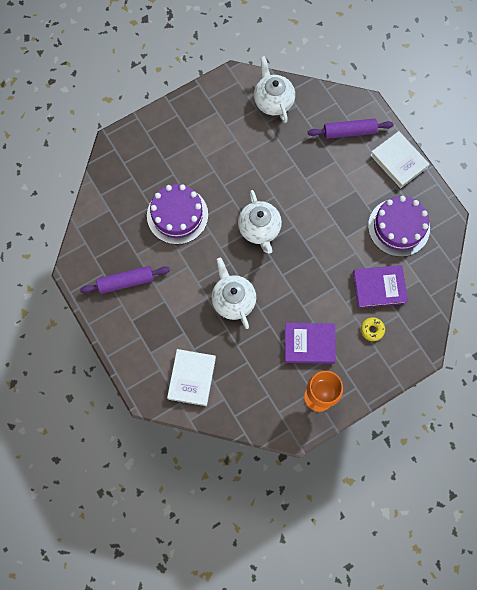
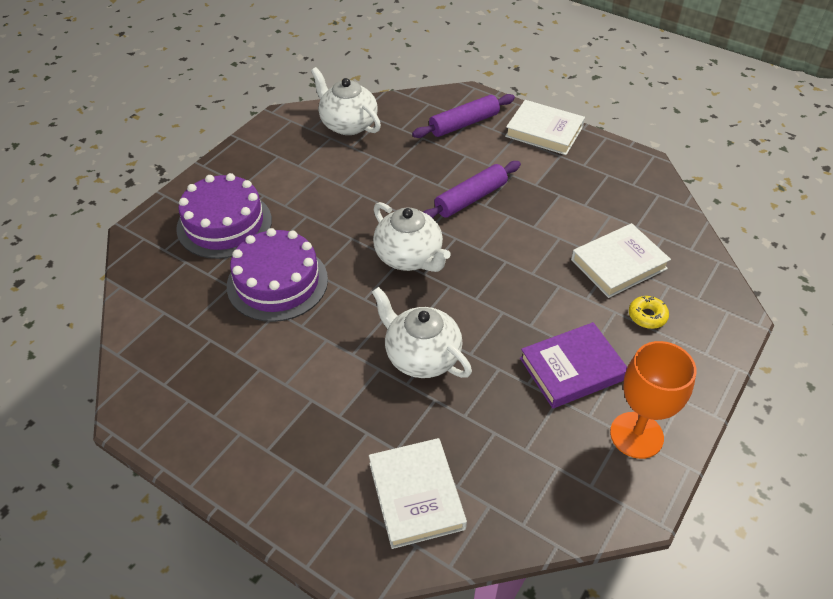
camera: 25 degrees left, 25 degrees down
(126, 282) = (233, 397): purple rolling pin -> purple rolling pin (471, 199)
(379, 287) = (618, 264): purple book -> white book
(398, 227) = (593, 192): purple cake -> purple cake (224, 224)

